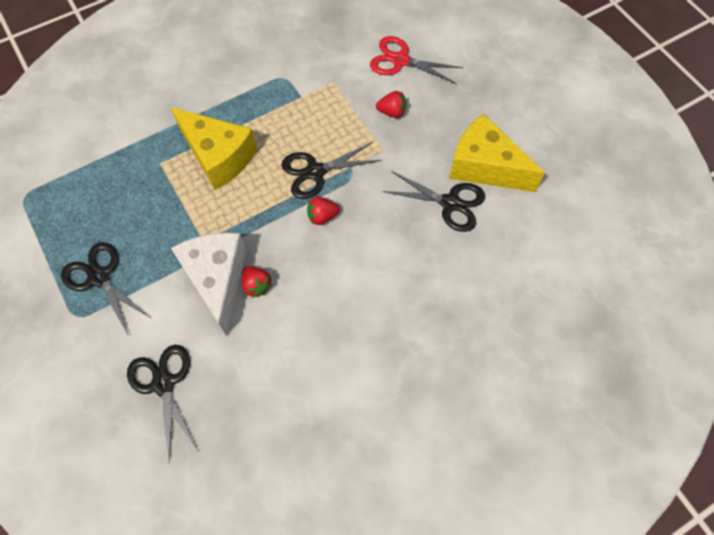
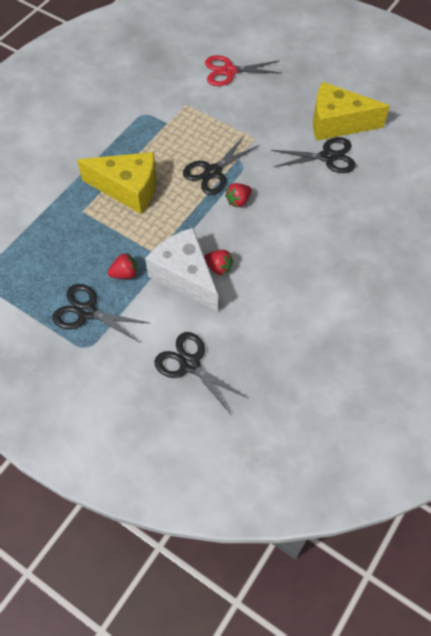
camera: 25 degrees left, 5 degrees down
(392, 112) = (245, 110): red strawberry -> red strawberry (124, 274)

